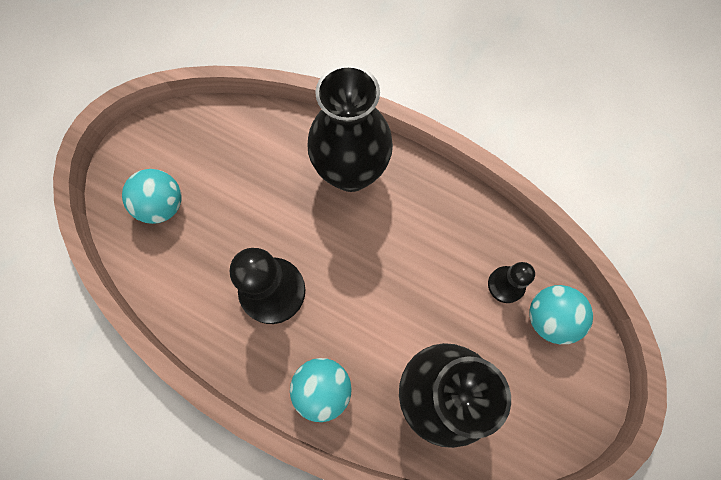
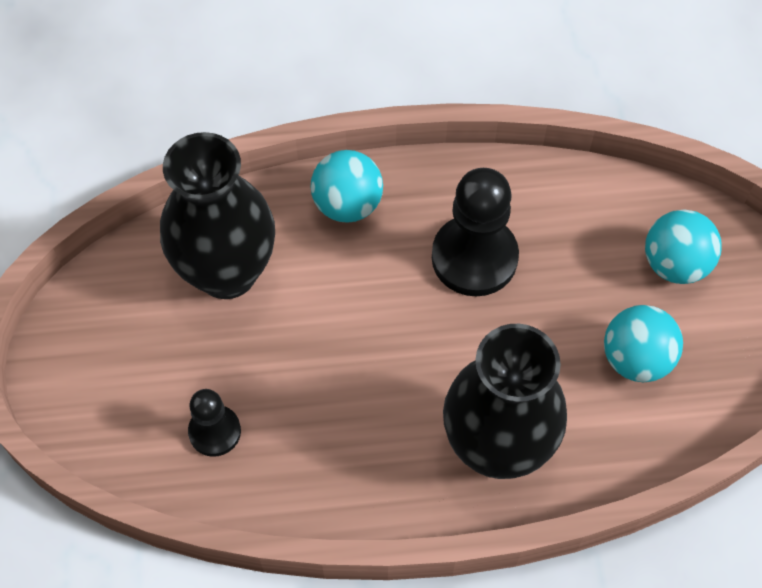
camera: 145 degrees right, 10 degrees down
(549, 318) = (142, 426): turquoise ball -> turquoise ball (636, 359)

